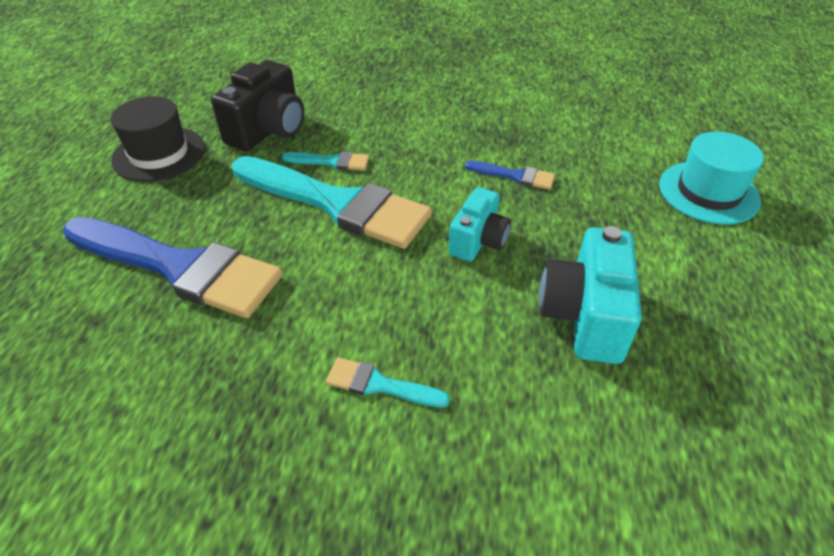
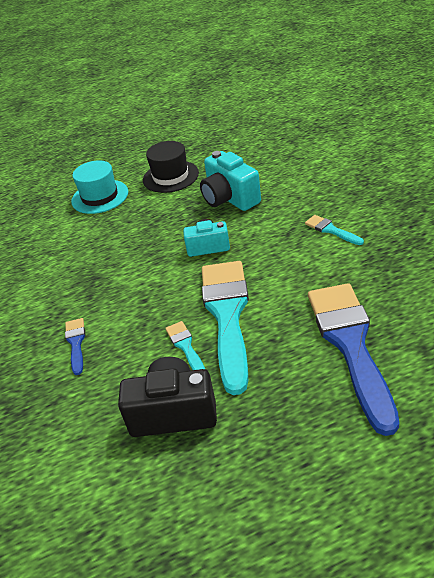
camera: 115 degrees left, 5 degrees down
(159, 154) = (264, 463): black hat -> black hat (170, 176)
(379, 385) = (331, 230): turquoise brush -> turquoise brush turned 150 degrees clockwise
(515, 176) = (135, 260): blue brush -> blue brush (76, 343)
(584, 316) = (229, 198): turquoise camera -> turquoise camera turned 75 degrees clockwise

